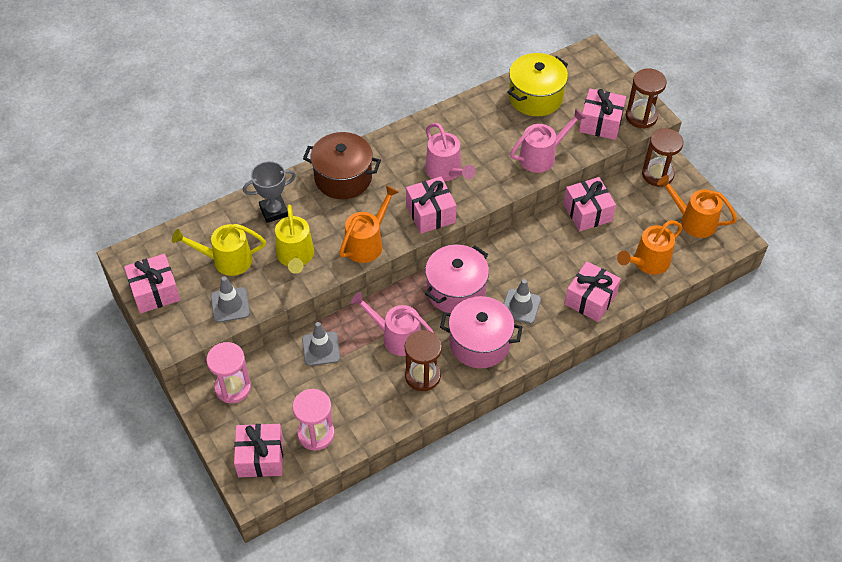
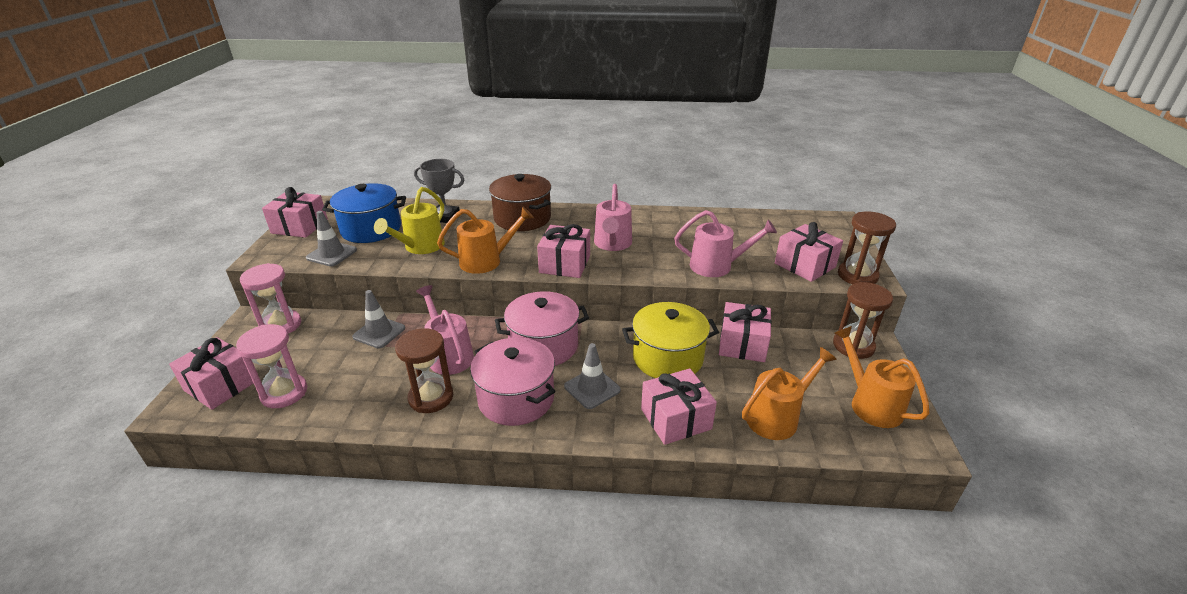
camera: 35 degrees right, 20 degrees down
(226, 260) = (371, 229): yellow watering can -> blue pot
(535, 97) = (751, 229): yellow pot -> yellow pot (667, 358)
(647, 262) = (777, 417): orange watering can -> orange watering can turned 150 degrees clockwise

